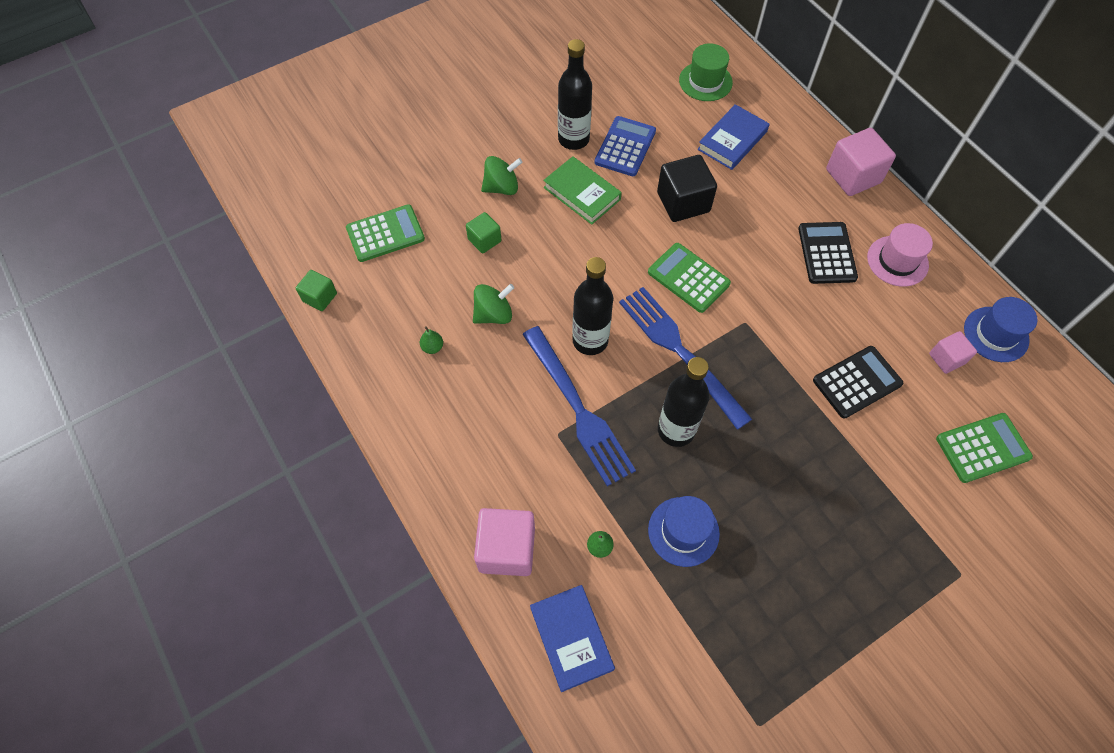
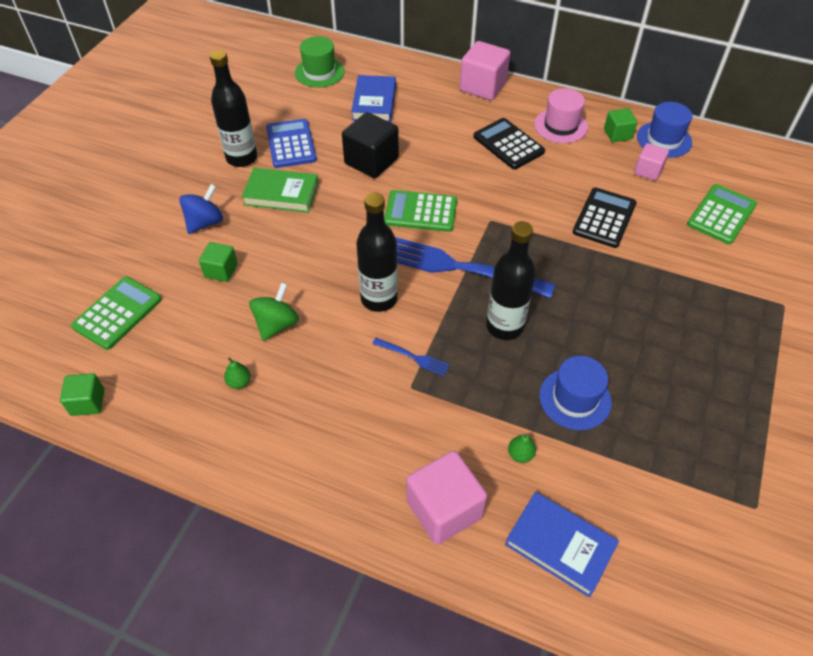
camera: 35 degrees left, 10 degrees down
(502, 187) = (205, 222): green spinning top -> blue spinning top
(579, 410) = (414, 357): blue fork -> blue fork, size x0.42
(950, 302) = (617, 134): none -> green cube

